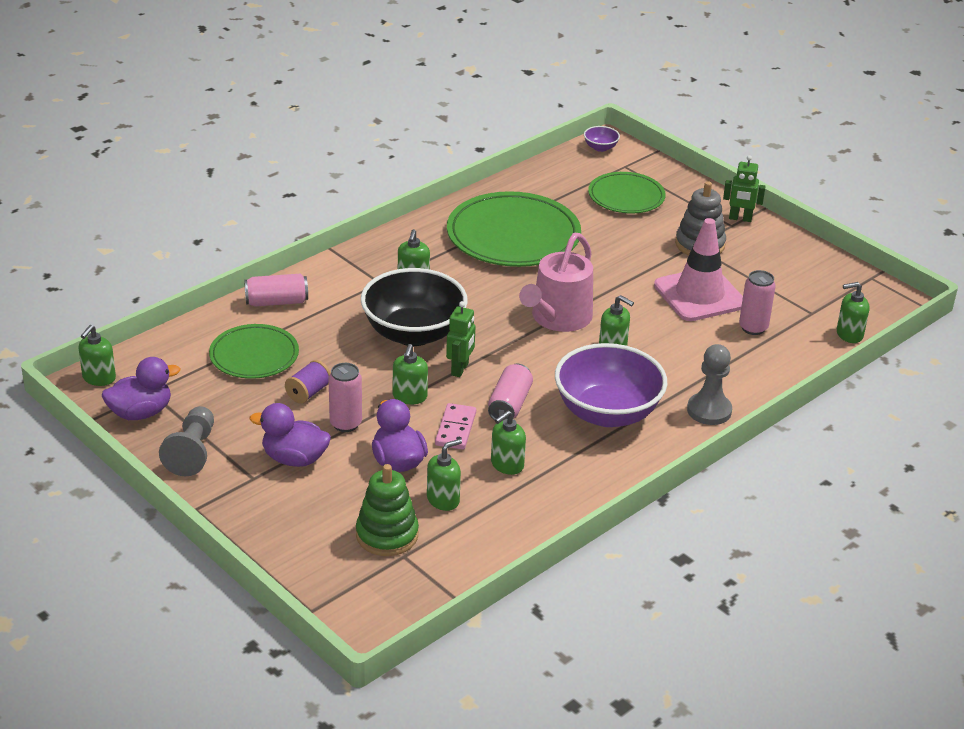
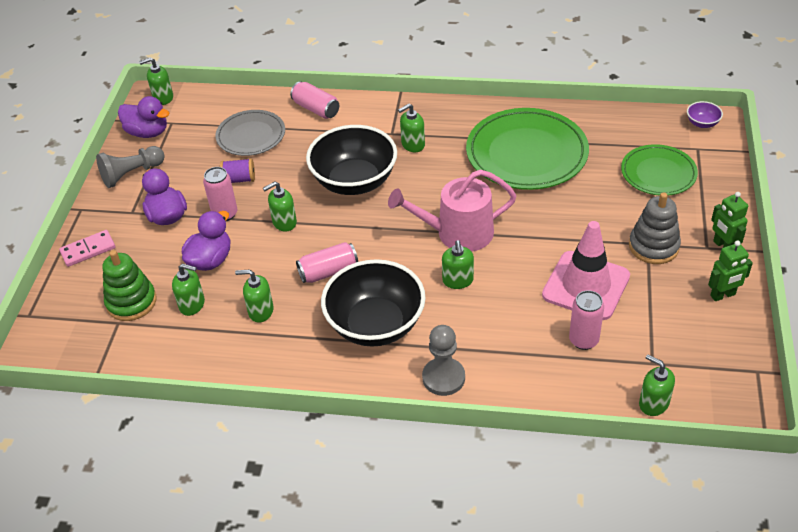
camera: 55 degrees right, 10 degrees up
(254, 355) = (251, 136): green plate -> grey plate
(455, 429) = (273, 263): pink domino -> pink domino (88, 250)
(460, 369) = (340, 225): green robot -> green robot (723, 295)
(607, 413) = (375, 325): purple bowl -> black bowl

